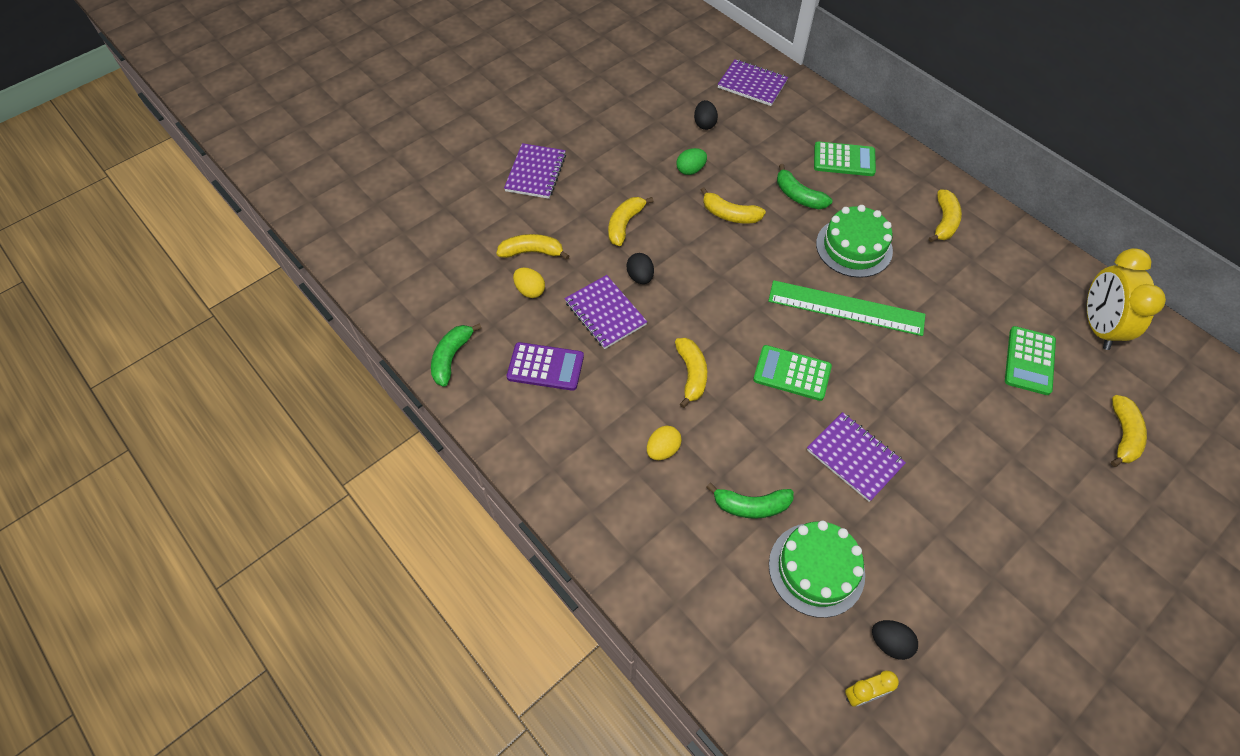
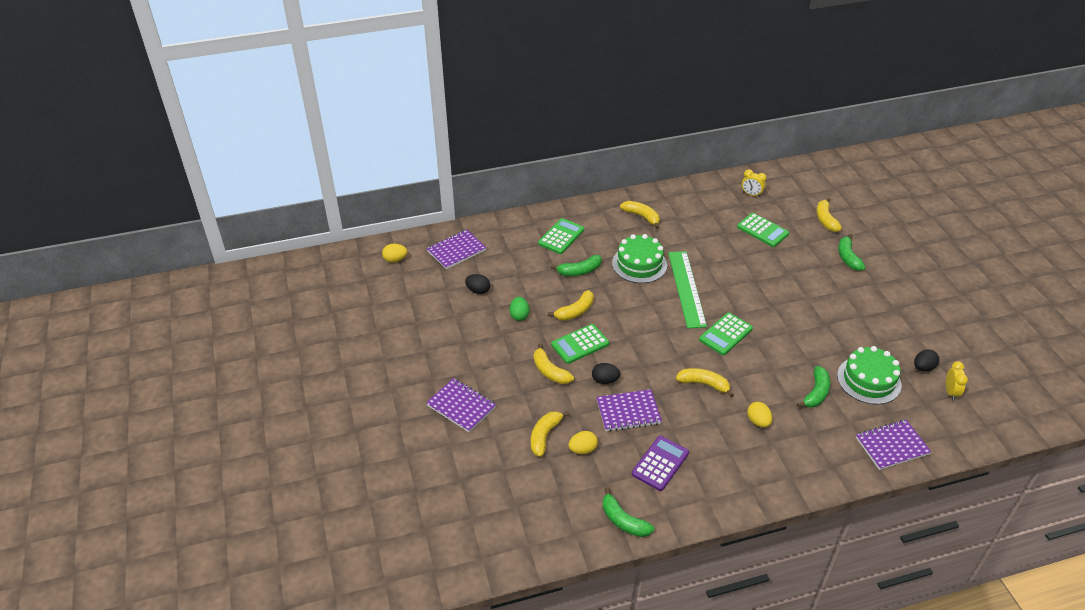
camera: 65 degrees left, 15 degrees down
(681, 236) = (580, 344): none -> green calculator
(704, 46) = (395, 259): none -> yellow egg
(846, 308) = (686, 288): green ruler -> green ruler turned 45 degrees counterclockwise
(854, 457) = (799, 331): purple notebook -> purple notebook (891, 446)
(1059, 485) = (848, 257): none -> green banana
(1097, 326) = (751, 194): yellow clock -> yellow clock, size x0.50
(1123, 435) = (825, 220): yellow banana -> yellow banana turned 135 degrees counterclockwise

